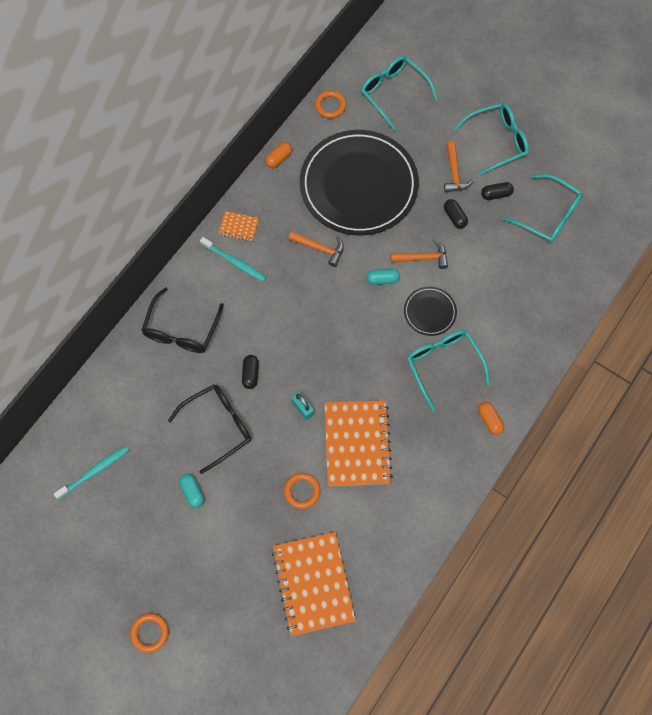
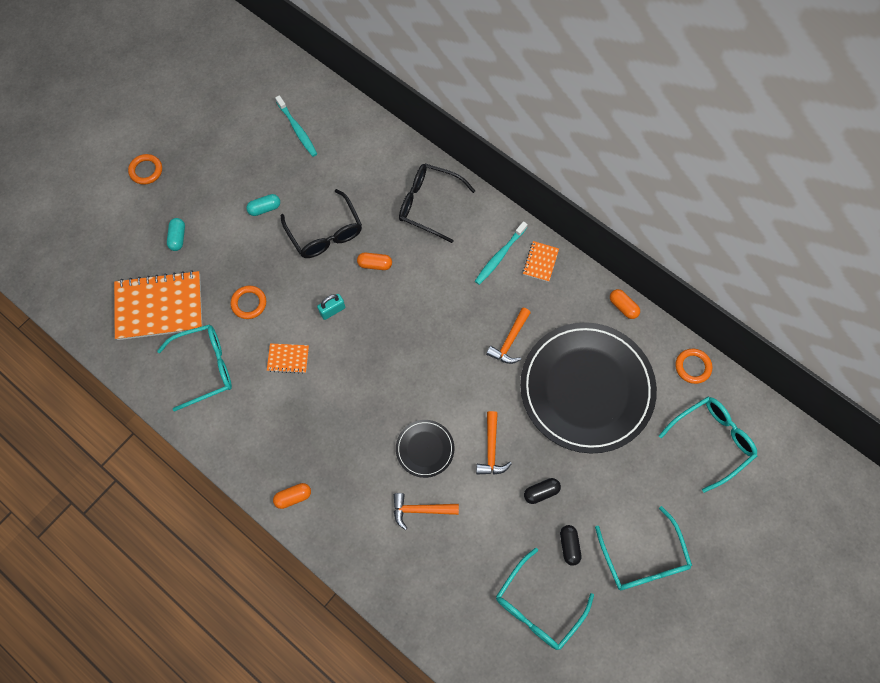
camera: 95 degrees right, 0 degrees up
(250, 374) = (375, 264): black capsule -> orange capsule
(357, 444) = (288, 359): orange notebook -> orange notebook, size x0.45
(382, 279) = (468, 402): turquoise capsule -> turquoise capsule (178, 237)
(443, 365) = (361, 456): turquoise glasses -> turquoise glasses (204, 368)
(454, 173) = (599, 499): orange hammer -> orange hammer (420, 510)

